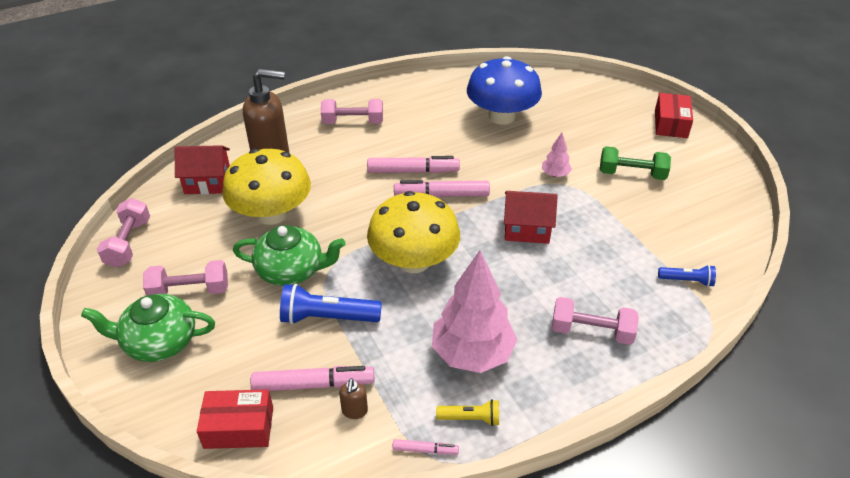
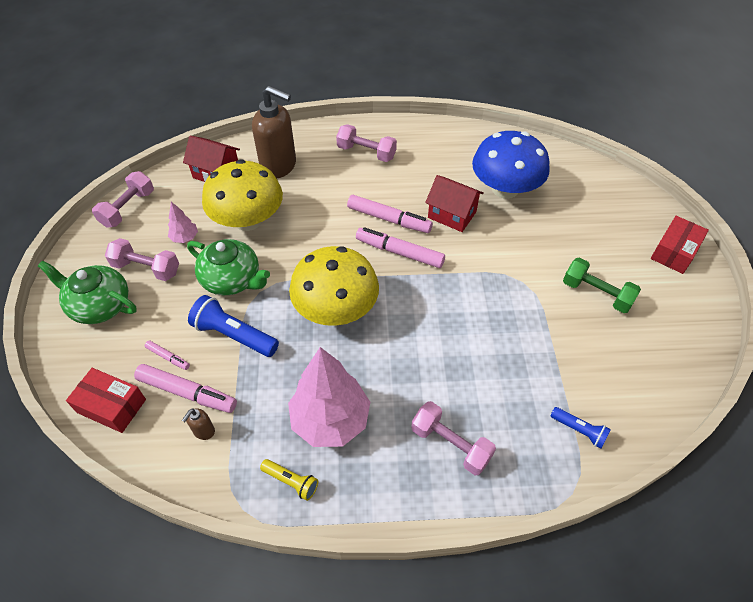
camera: 25 degrees right, 10 degrees up
(425, 450) = (237, 494): pink marker -> pink marker (168, 357)
(527, 229) = (455, 315): red house -> red house (452, 214)
(555, 174) = (518, 268): pink tree -> pink tree (185, 238)

